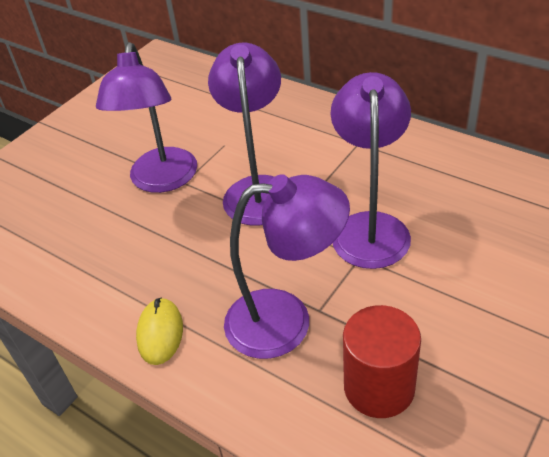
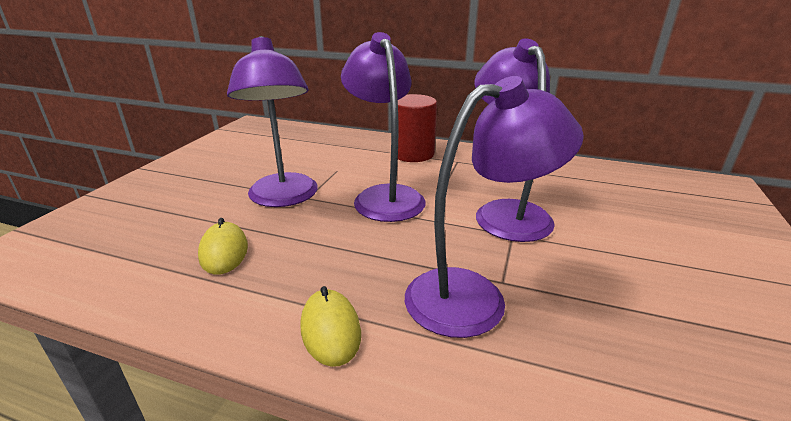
camera: 20 degrees left, 15 degrees down
(97, 241) = (224, 251): none -> yellow mouse
(379, 387) = (617, 345): red cylinder -> red cylinder (413, 154)

